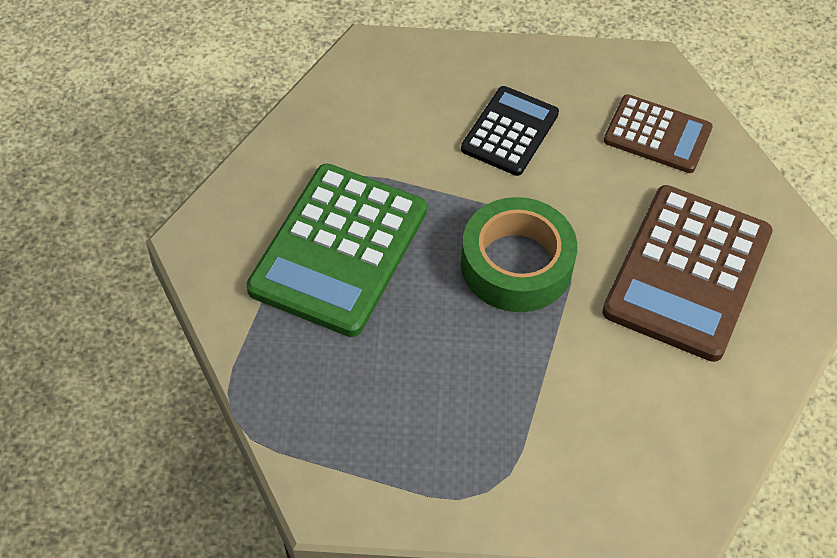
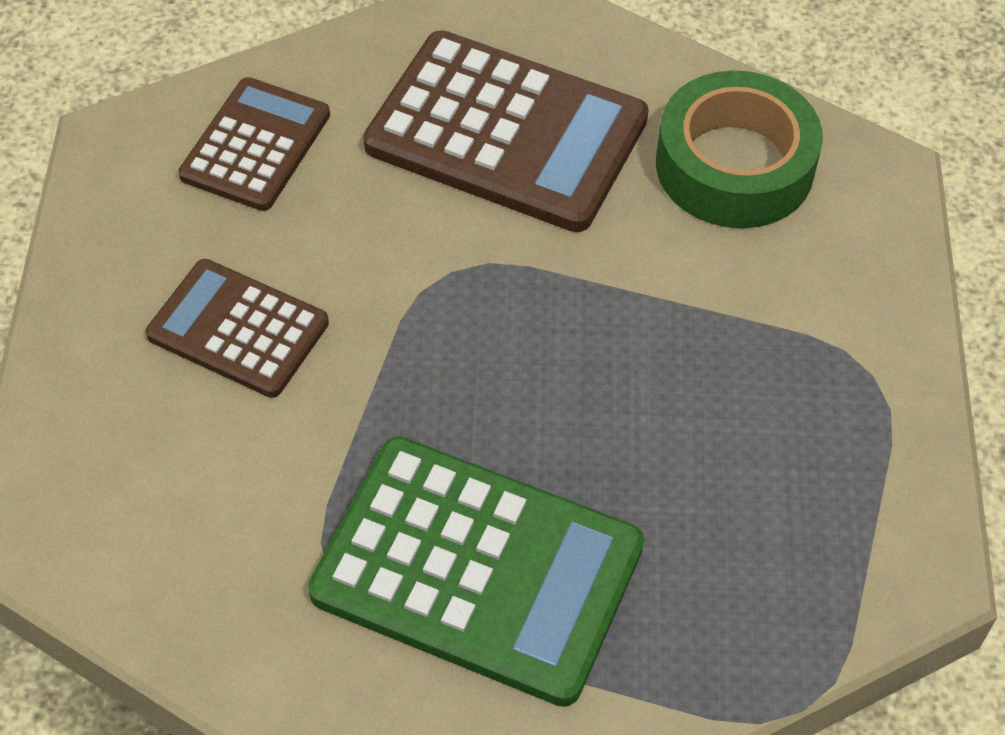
camera: 90 degrees left, 0 degrees up
(510, 131) = (238, 329): black calculator -> brown calculator
(516, 264) = (498, 329): green tape -> green tape (734, 165)

